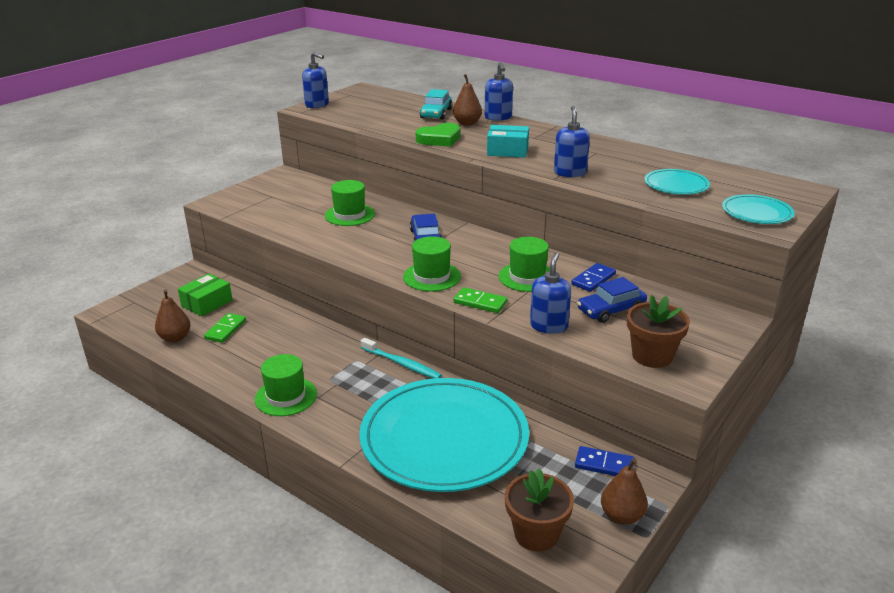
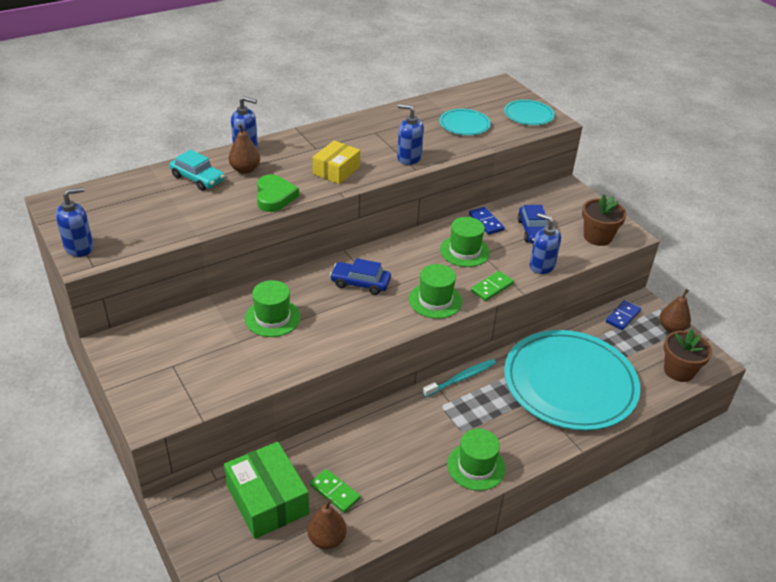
camera: 70 degrees left, 10 degrees up
(207, 303) = (267, 500): green box -> green box, size x1.53
(507, 151) = (336, 170): turquoise box -> yellow box

